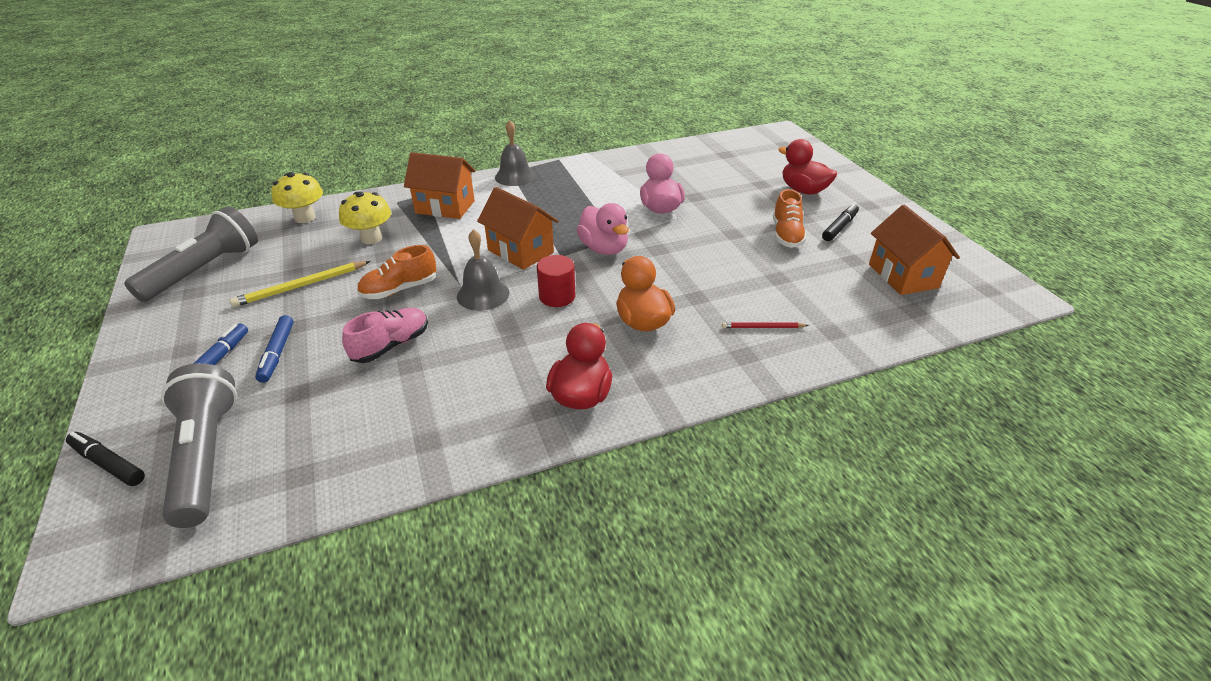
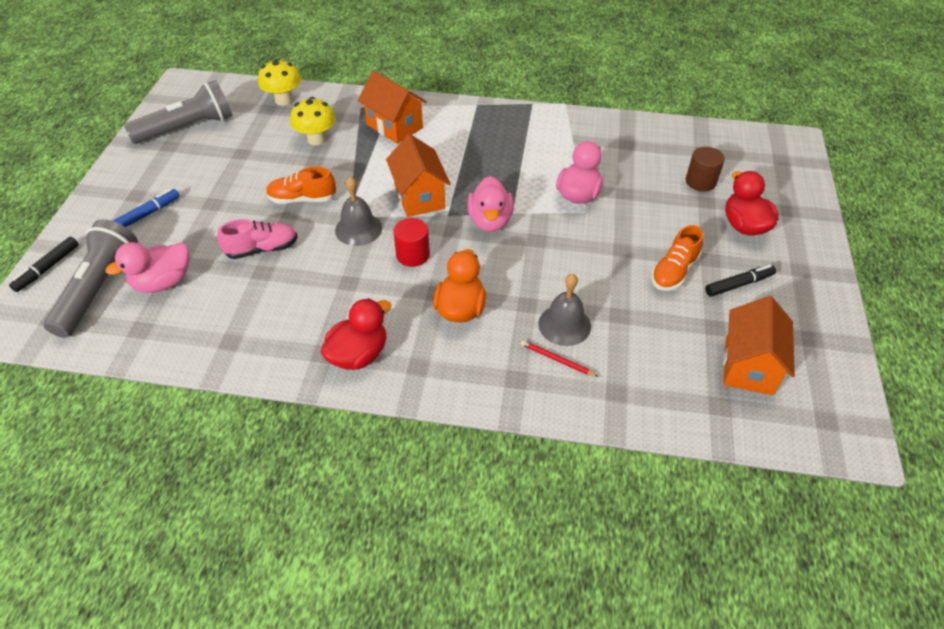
camera: 30 degrees right, 10 degrees up
(108, 463) = (47, 268): black marker -> black marker turned 120 degrees counterclockwise
(277, 353) = (187, 223): blue marker -> none
(292, 418) = (163, 282): none -> pink duck
(301, 286) = (239, 168): yellow pencil -> none
(515, 176) = (477, 111): grey bell -> grey bell (564, 325)
(744, 173) = (700, 182): none -> brown cylinder

